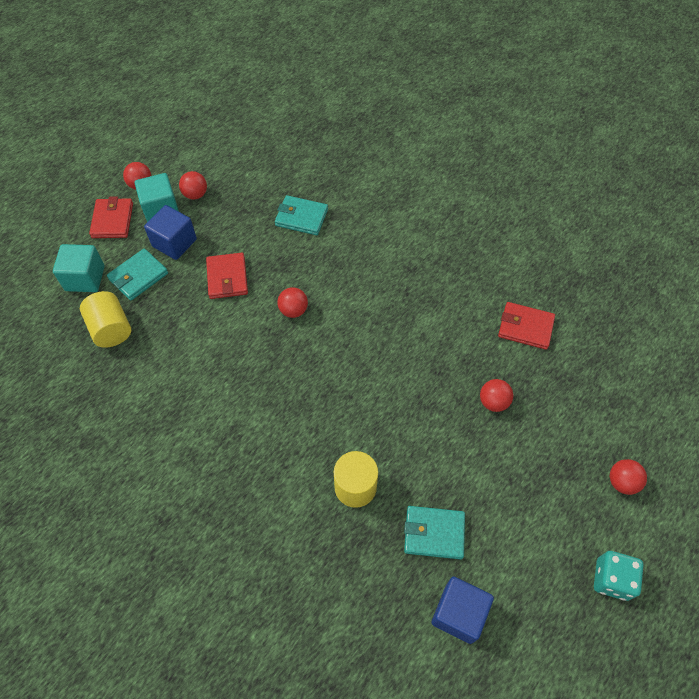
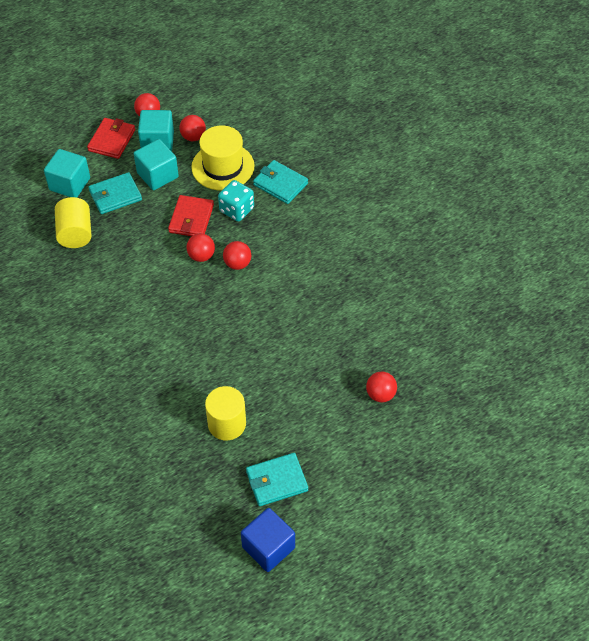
camera: 20 degrees right, 5 degrees down
(174, 243) = (157, 175): blue cube -> turquoise cube
(237, 216) = (223, 166): none -> yellow hat
(434, 533) = (277, 481): turquoise wallet -> turquoise wallet turned 45 degrees counterclockwise
(525, 327) = (442, 341): red wallet -> none
(611, 579) = (413, 567): turquoise dice -> turquoise dice (236, 210)
(622, 482) = (464, 496): red ball -> red ball (201, 256)

